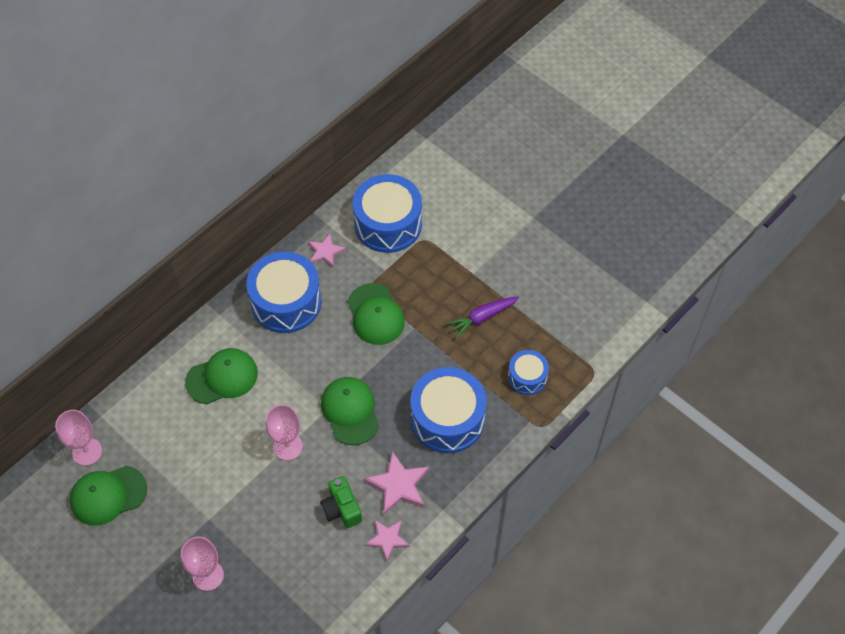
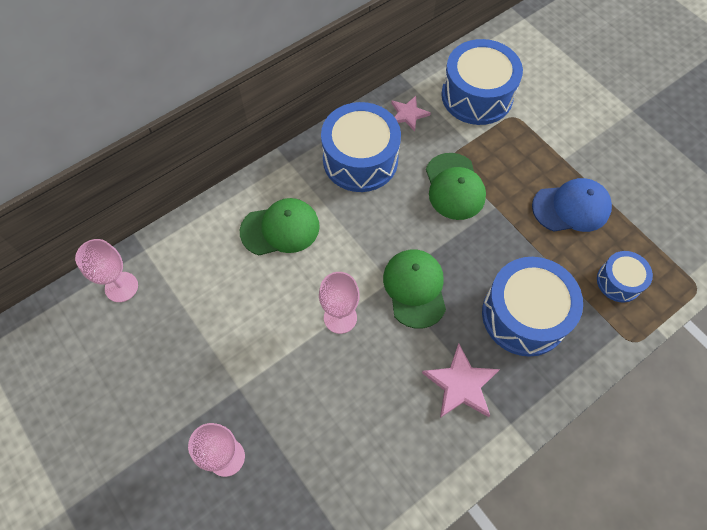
camera: 10 degrees right, 5 degrees up
(108, 495) = (133, 340): green cap -> none
(341, 509) = (392, 402): green camera -> none
(387, 539) = (441, 449): pink star -> none
(482, 318) = (571, 207): purple carrot -> blue cap

